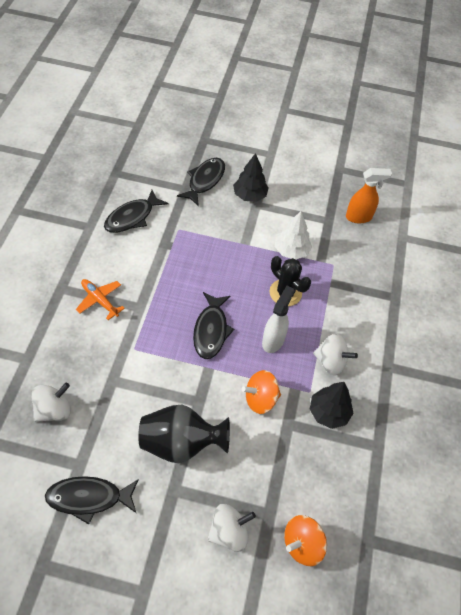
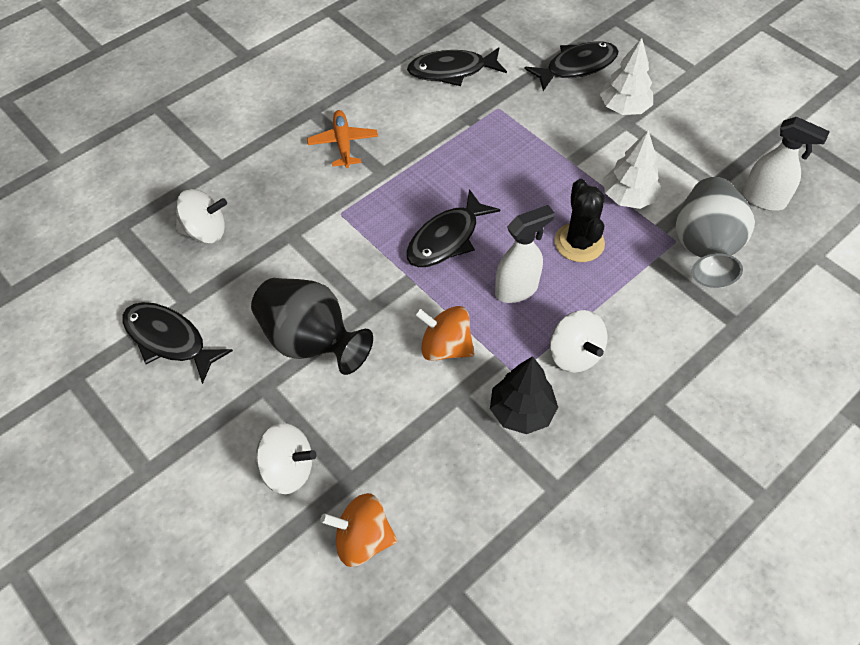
camera: 40 degrees right, 0 degrees up
(250, 195) = (624, 108): black tree -> white tree
(350, 262) = (704, 249): none -> grey vase
(359, 217) = (764, 200): orange spray bottle -> white spray bottle

